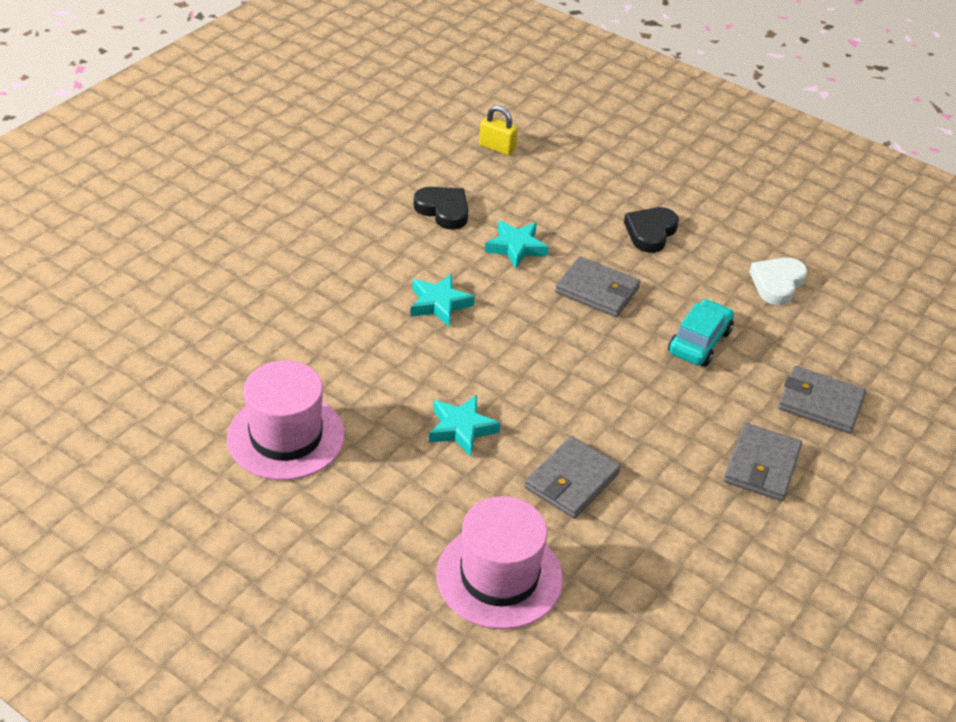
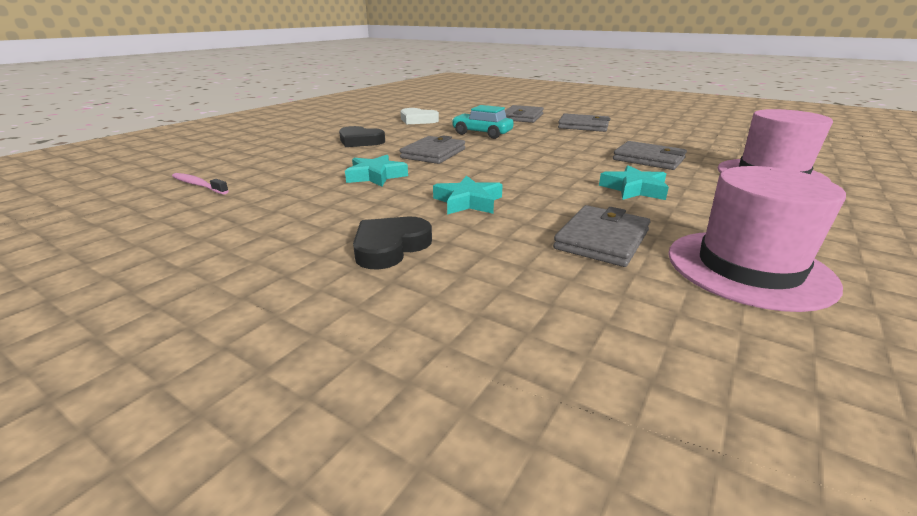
camera: 90 degrees left, 15 degrees down
(347, 370) = (602, 240): none -> grey wallet
(443, 210) = (304, 204): black heart -> black heart (390, 247)
(497, 147) = (198, 185): yellow padlock -> pink toothbrush

